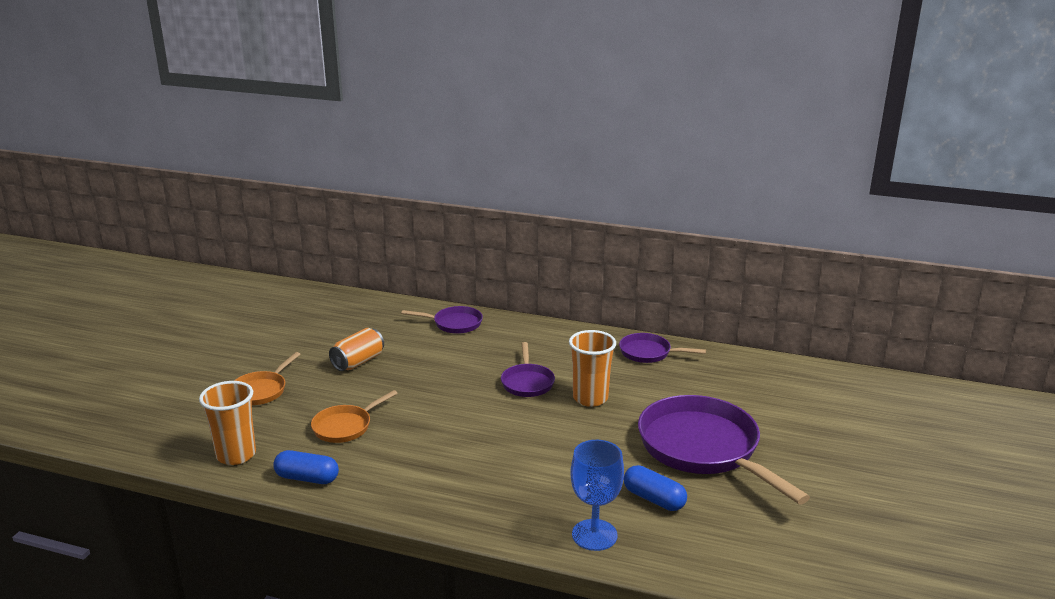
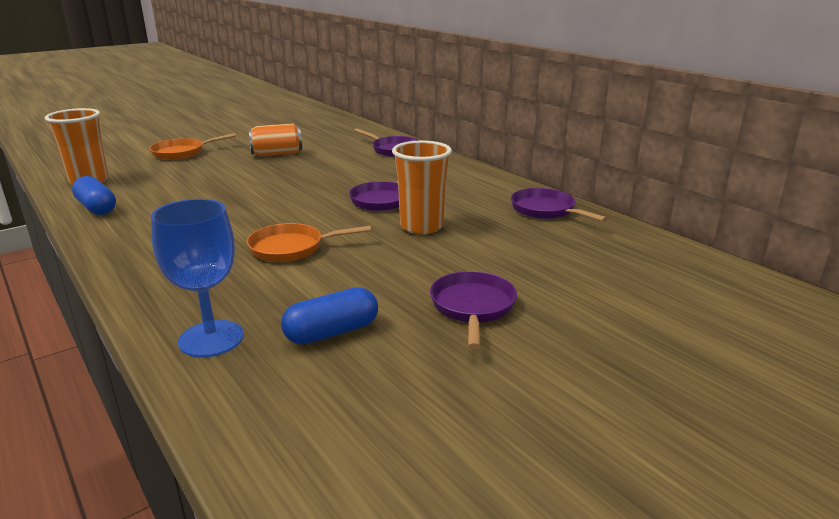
camera: 35 degrees right, 0 degrees up
(345, 426) = (188, 186): orange pan -> orange pan (291, 248)
(654, 499) = (332, 332): blue capsule -> blue capsule turned 75 degrees clockwise
(703, 449) = (472, 307): purple pan -> purple pan, size x0.50

